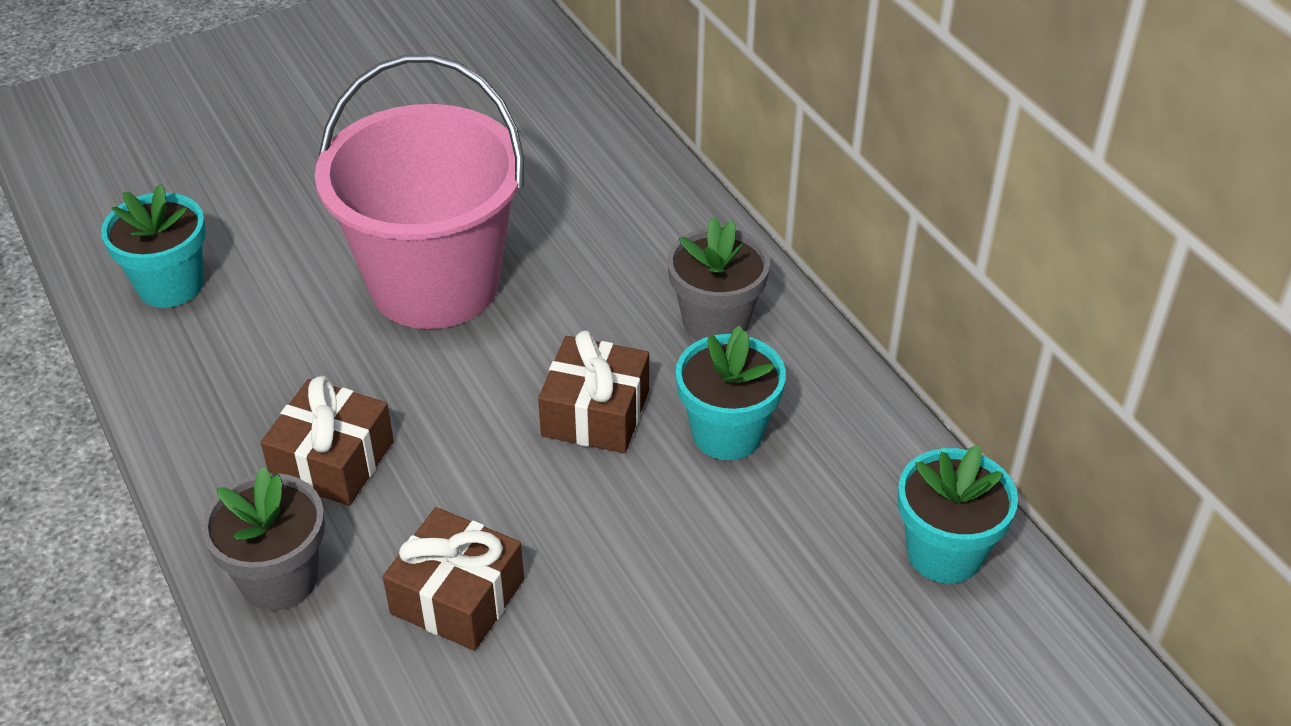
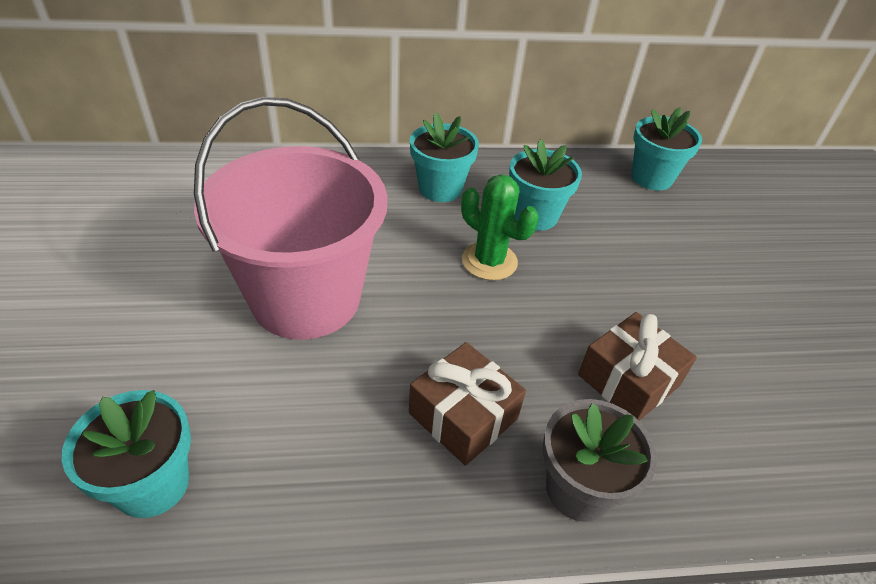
camera: 70 degrees left, 0 degrees up
(595, 413) = (489, 261): brown gift -> green cactus
(716, 322) = (440, 188): grey flower pot -> turquoise flower pot

